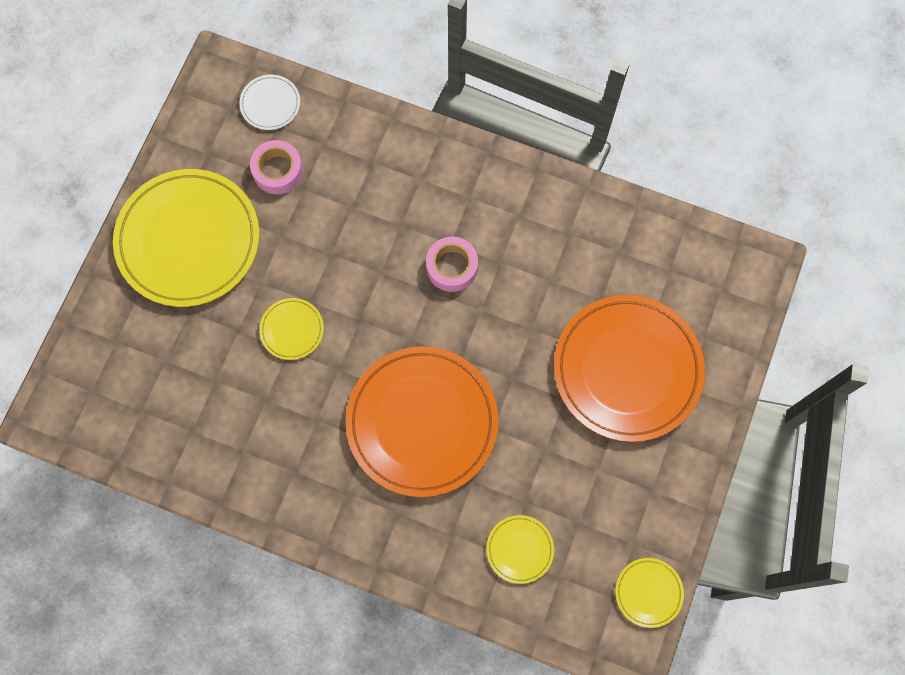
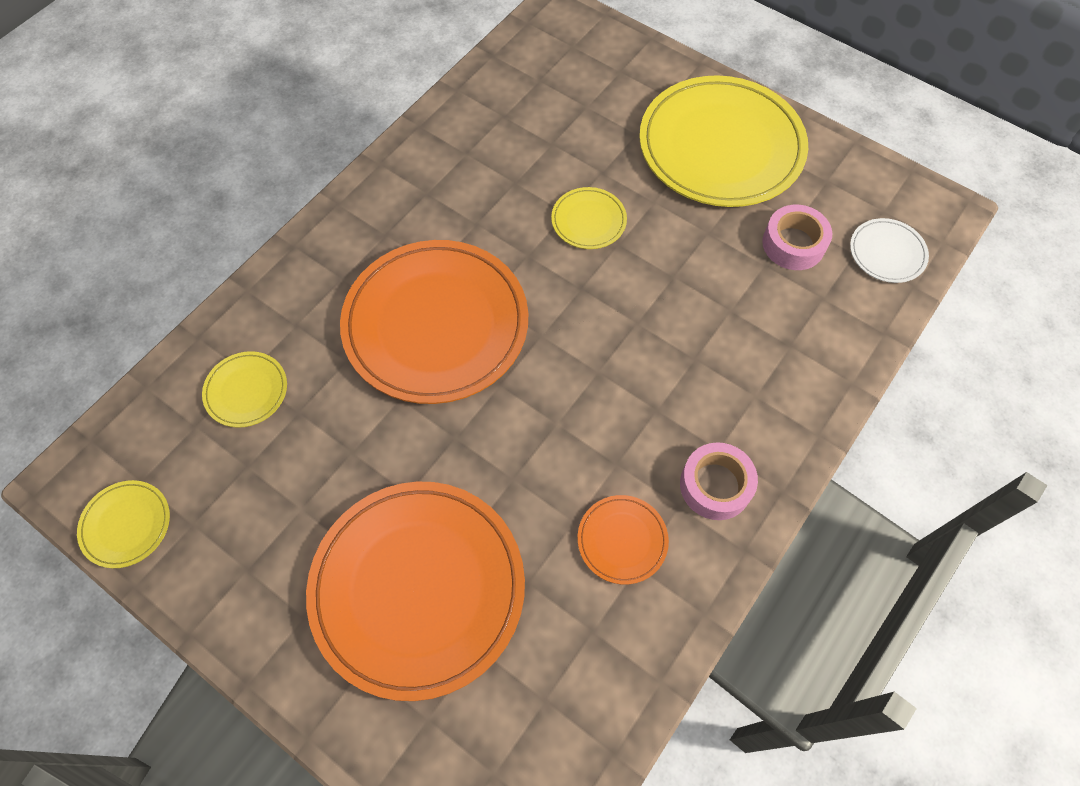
camera: 105 degrees right, 10 degrees down
(452, 267) = (624, 404): pink tape -> pink tape (715, 485)
(554, 247) = (622, 540): none -> orange plate

